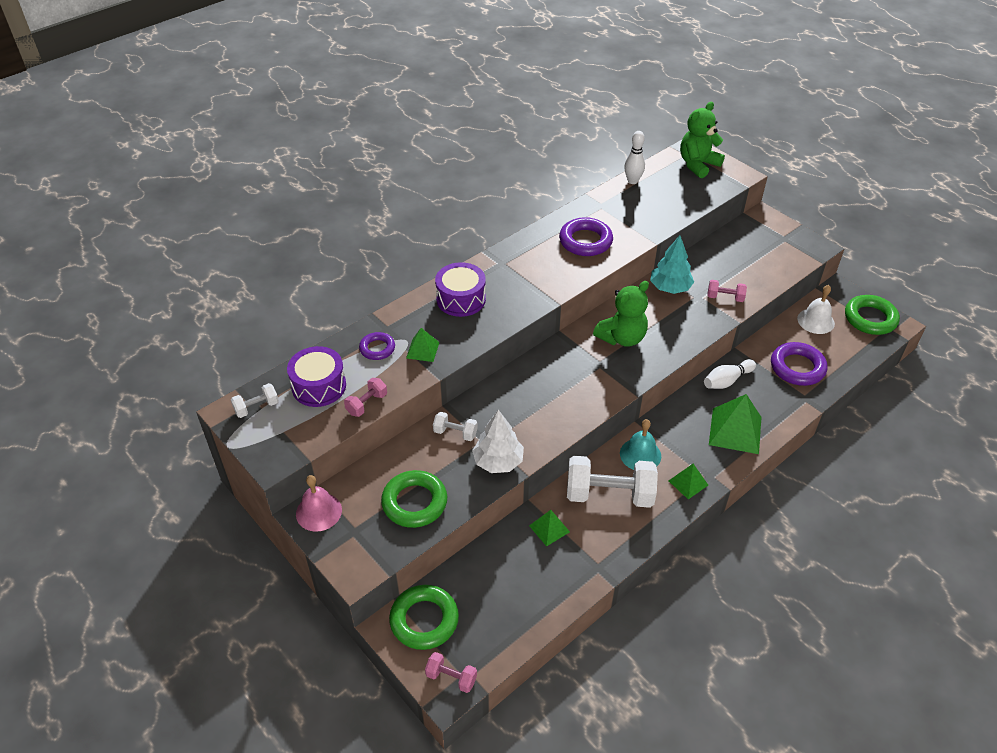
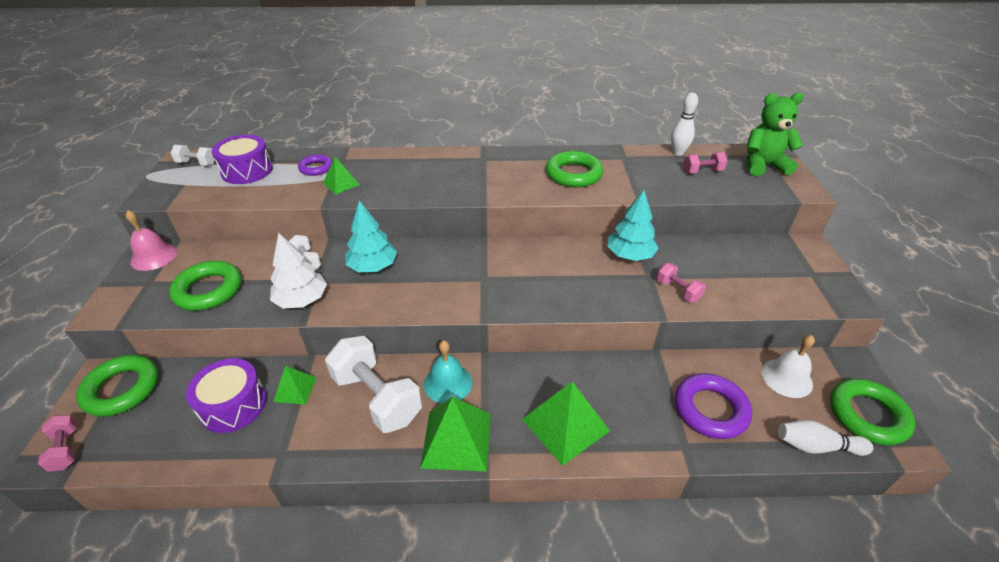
camera: 40 degrees right, 5 degrees down
(367, 404) = (253, 196): pink dumbbell -> pink dumbbell (702, 171)
(461, 299) = (418, 167): purple drum -> purple drum (233, 405)
(511, 404) = (373, 266): none -> turquoise tree
(585, 241) = (573, 174): purple ring -> green ring
(622, 338) = (531, 269): green teddy bear -> none
(688, 483) = (456, 440): green pyramid -> green pyramid, size x1.80
(727, 381) = (613, 374): white bowling pin -> white bowling pin (816, 446)

